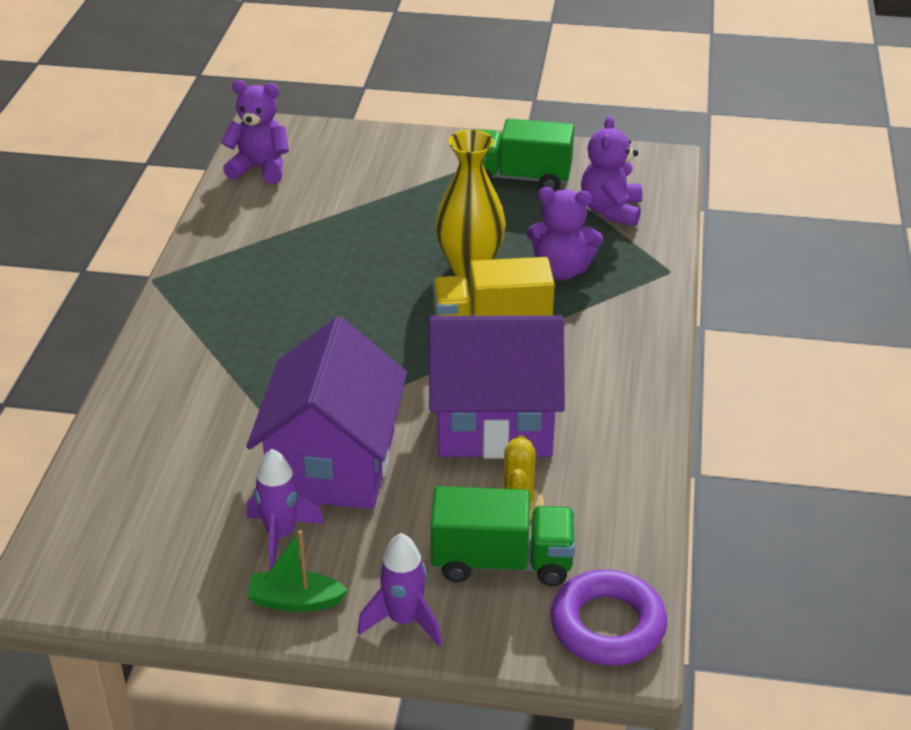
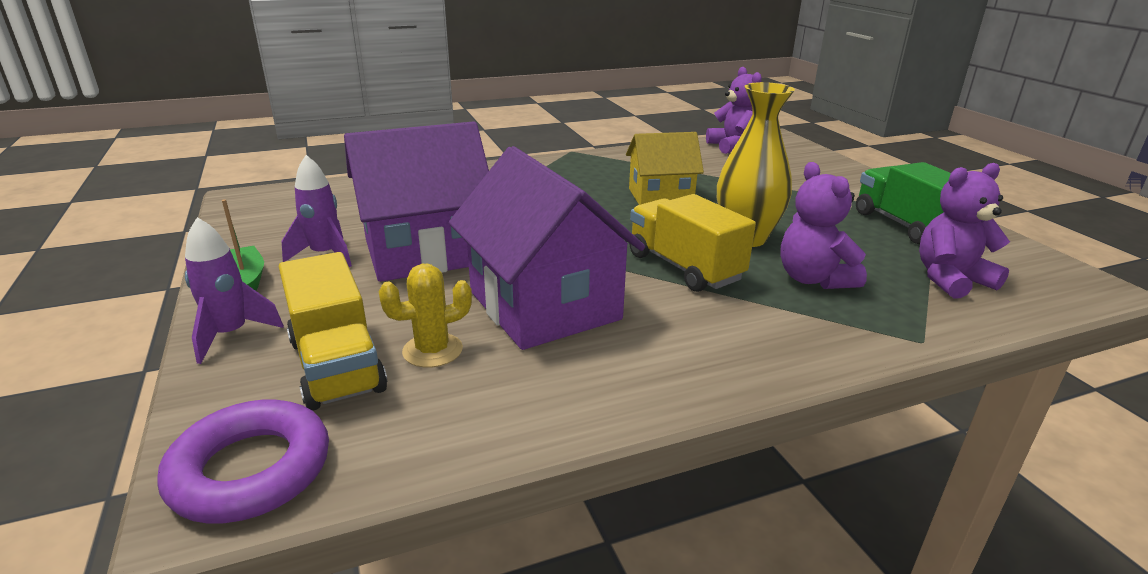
camera: 60 degrees right, 10 degrees down
(341, 273) = (660, 196): none -> yellow house
(502, 562) = (336, 365): green truck -> yellow truck

